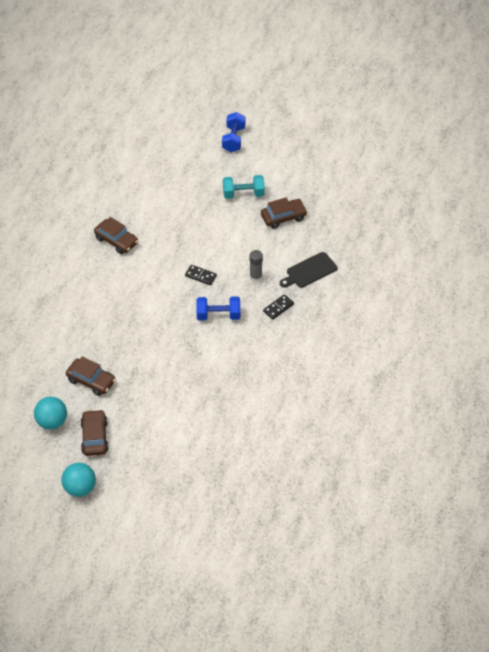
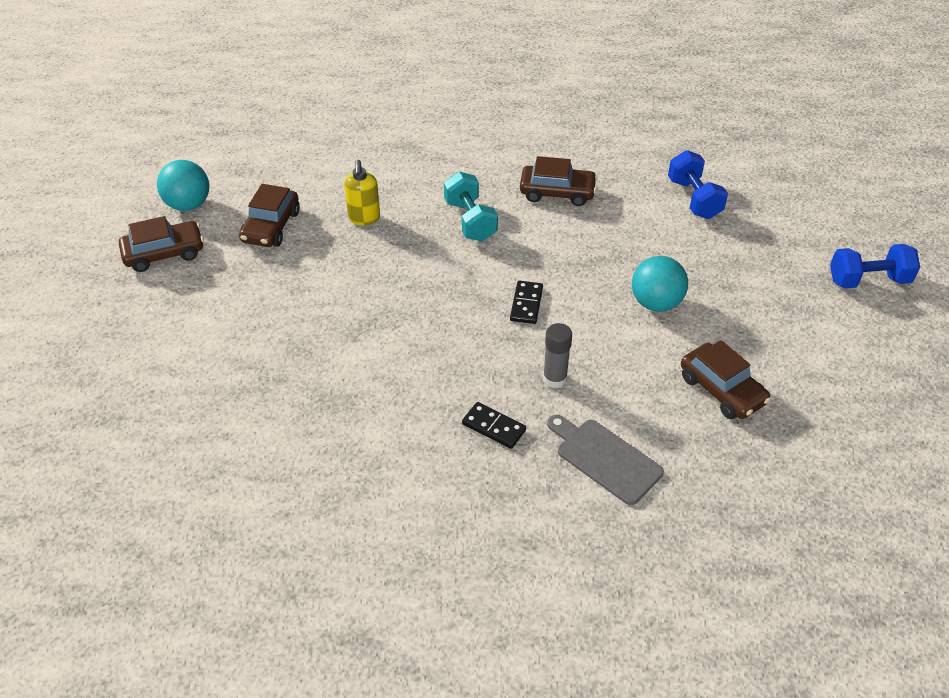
camera: 75 degrees right, 5 degrees down
(80, 488) = (68, 259): turquoise ball -> turquoise ball (656, 303)
(102, 334) = (364, 218): none -> yellow soap dispenser
(116, 240) = (557, 192): brown car -> brown car turned 105 degrees counterclockwise
(218, 315) = (446, 345): blue dumbbell -> blue dumbbell (694, 199)
(243, 194) = (745, 321): turquoise dumbbell -> turquoise dumbbell (470, 220)
(309, 271) = (605, 458): black cutting board -> grey cutting board

